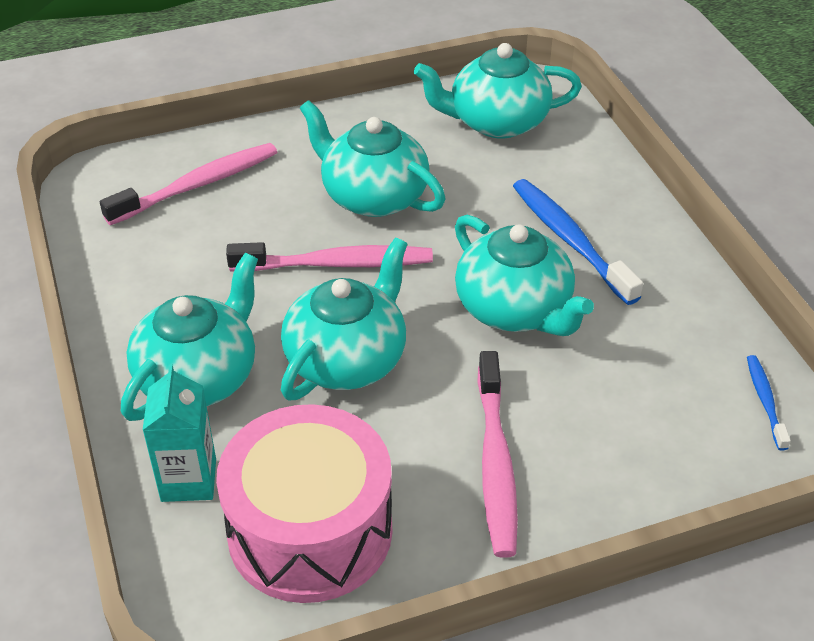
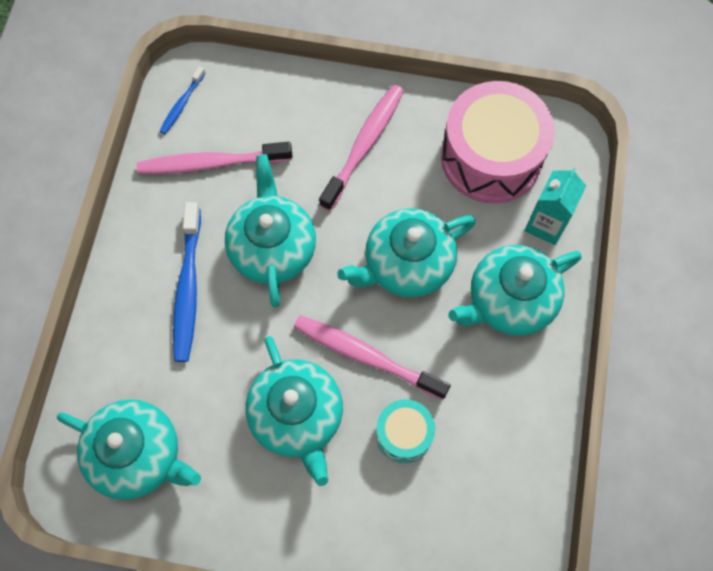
camera: 150 degrees left, 25 degrees up
(197, 185) = (429, 512): pink toothbrush -> pink toothbrush (211, 163)
(256, 224) = (404, 434): none -> turquoise drum

